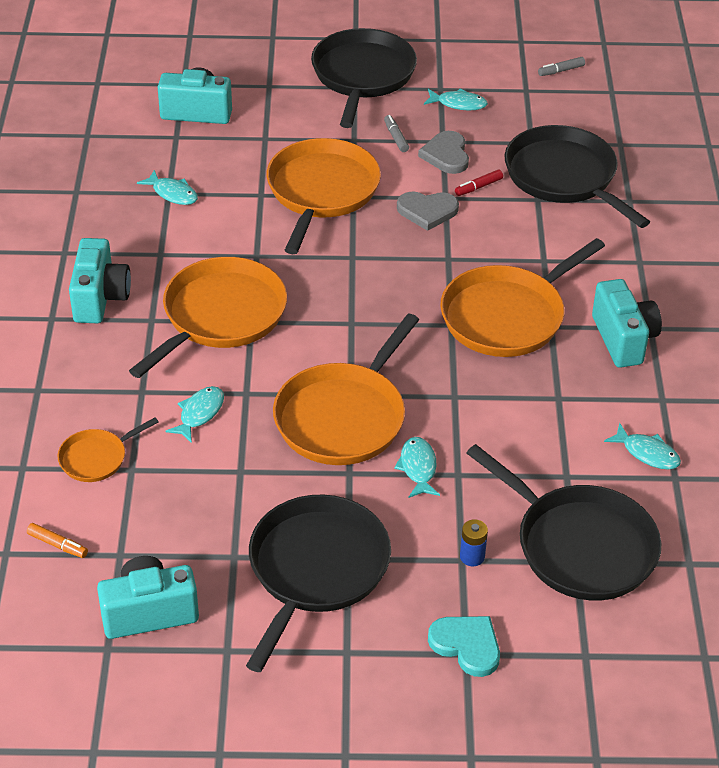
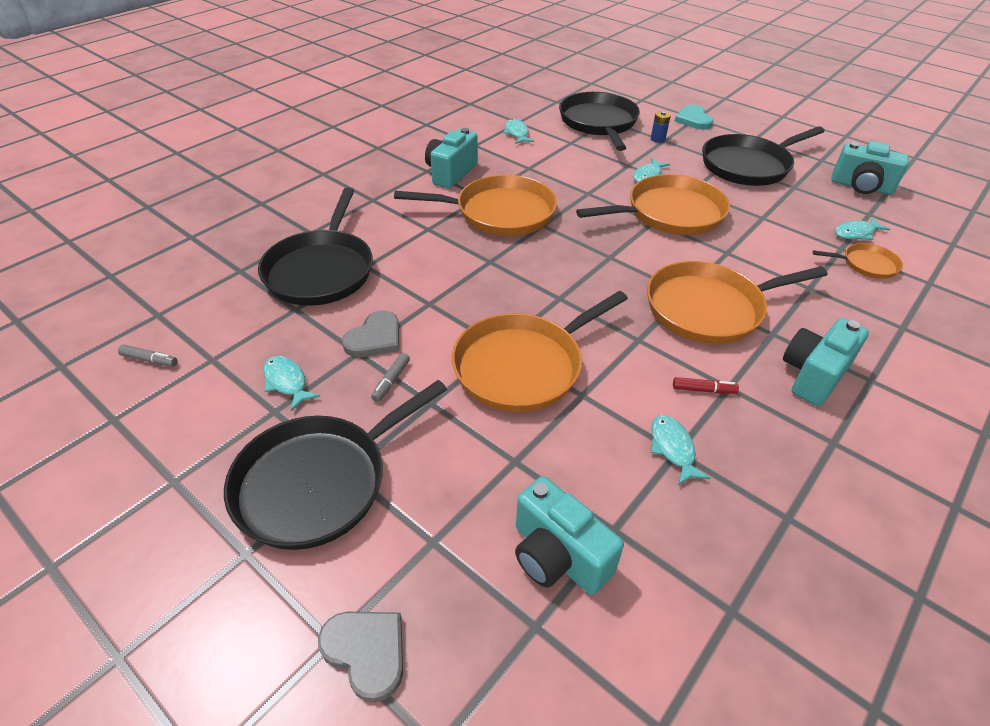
camera: 140 degrees left, 0 degrees up
(57, 545) = (912, 234): orange marker -> none
(199, 413) = (771, 256): turquoise fish -> turquoise fish (856, 233)
(427, 211) = (458, 301): grey heart -> grey heart (366, 652)
(478, 187) = (392, 297): red marker -> red marker (703, 390)

